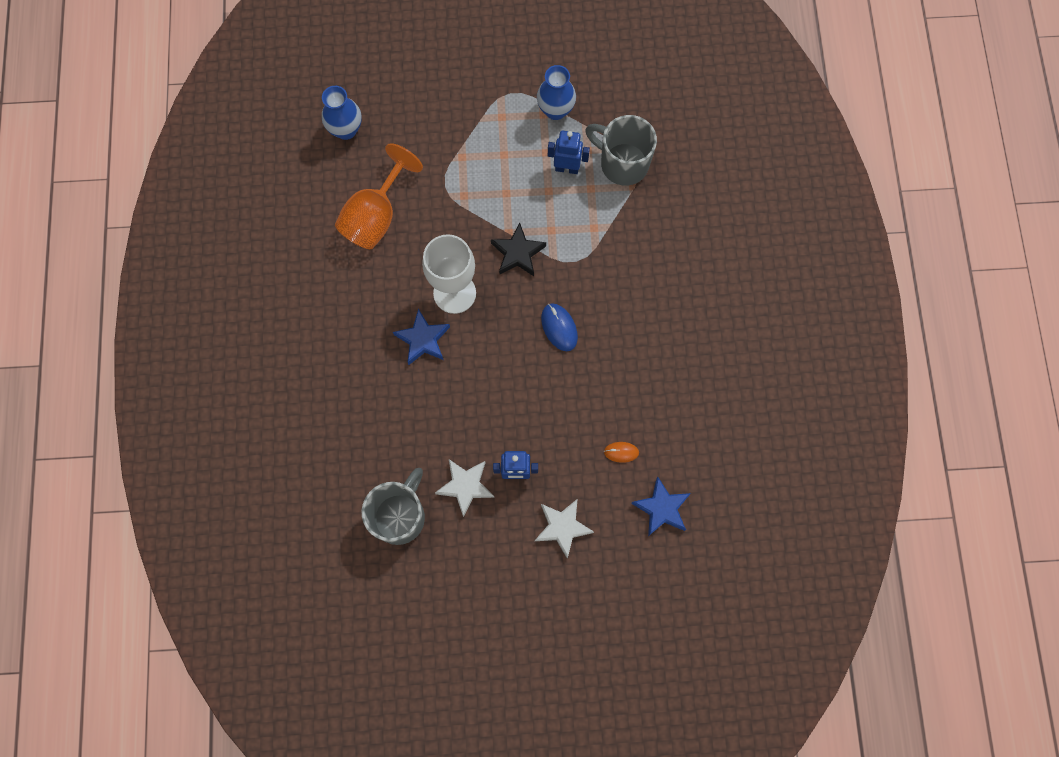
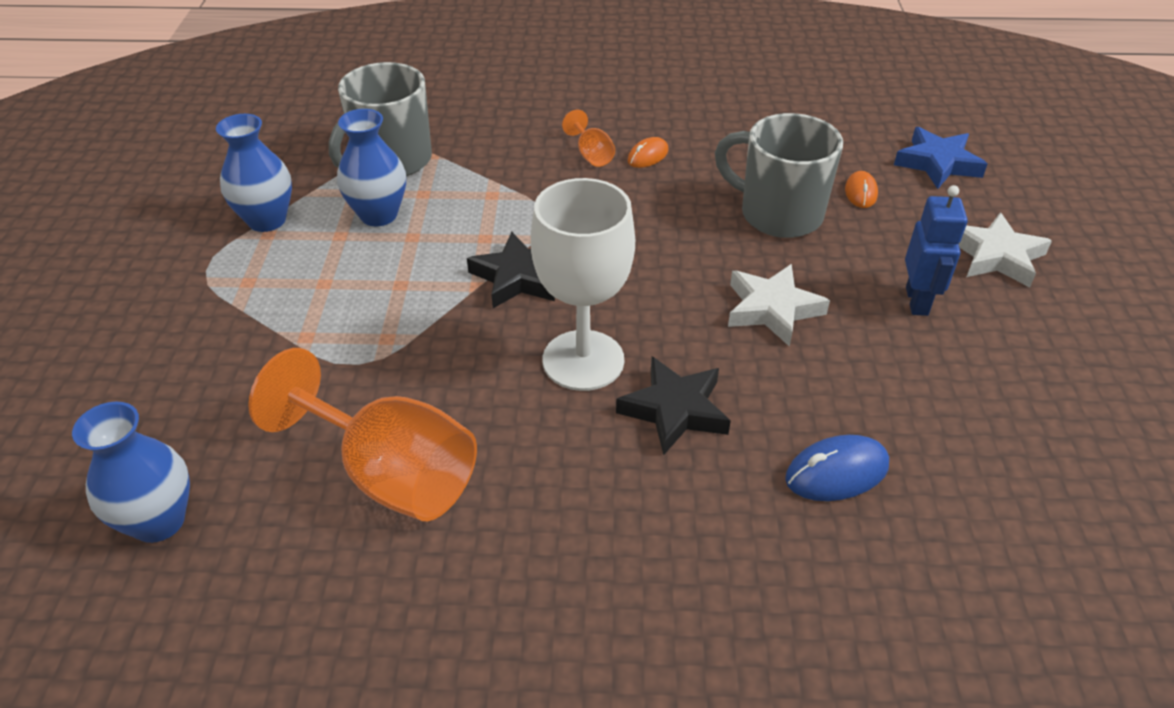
camera: 85 degrees left, 30 degrees down
(400, 516) = (1042, 461): grey mug -> grey mug (778, 214)
(423, 339) = (674, 410): blue star -> black star
(465, 486) = (957, 364): white star -> white star (772, 309)
(559, 328) = (659, 239): blue mouse -> blue mouse (836, 472)
(567, 168) = (378, 215): blue robot -> blue vase
(644, 282) = (591, 155): none -> orange goblet
(647, 317) = (647, 156): none -> orange mouse

